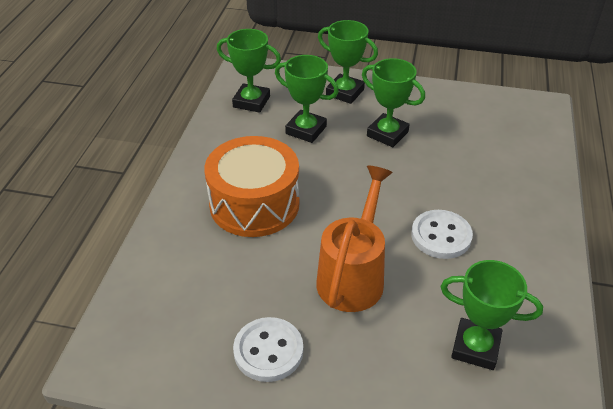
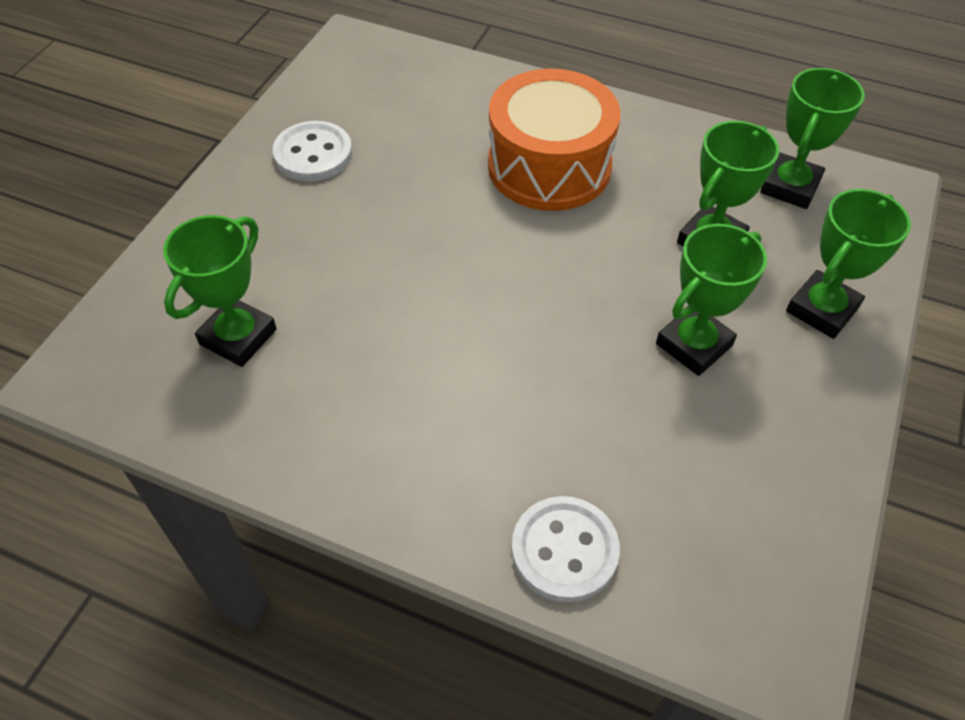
camera: 100 degrees right, 10 degrees up
(353, 275) = (394, 242): orange watering can -> none
(441, 236) = (437, 354): white button -> white button (564, 550)

